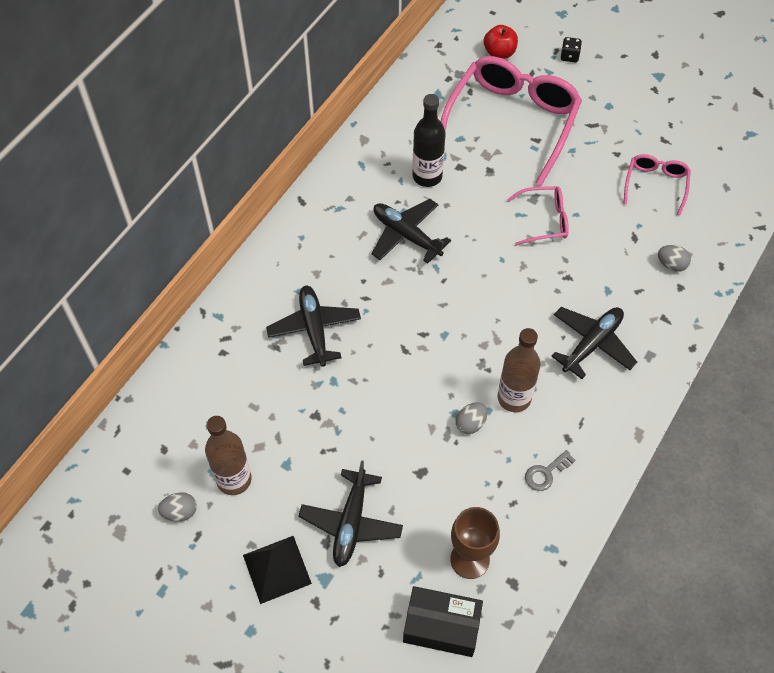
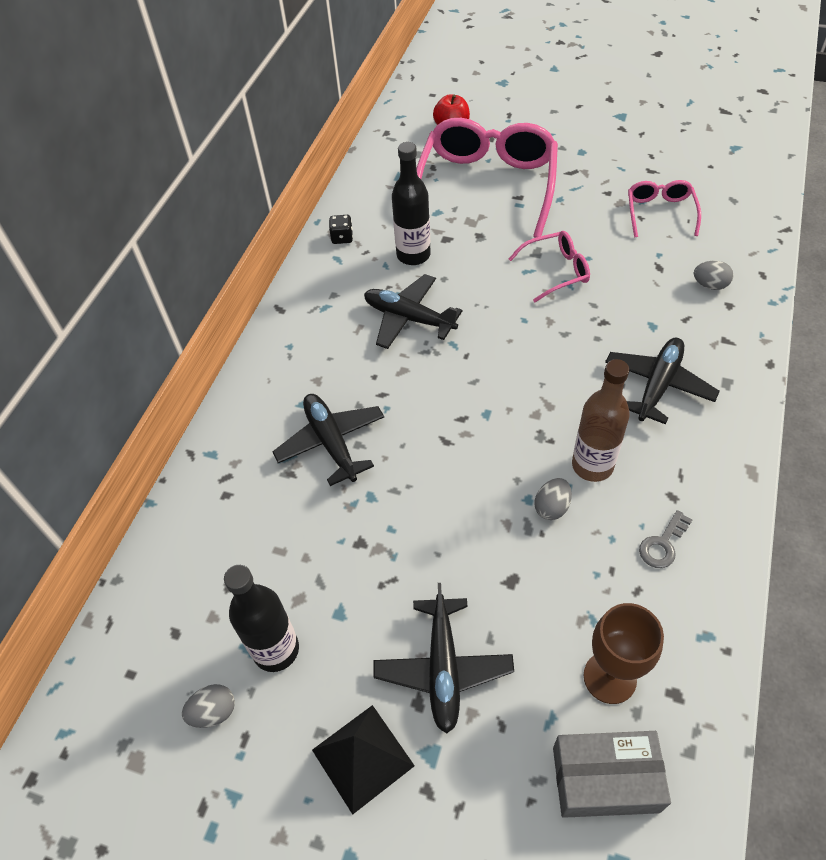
camera: 10 degrees left, 5 degrees down
(234, 479) = (276, 650): brown bottle -> black bottle
(441, 626) = (605, 779): black box -> grey box
(569, 56) = (524, 117): black dice -> black dice (342, 237)

